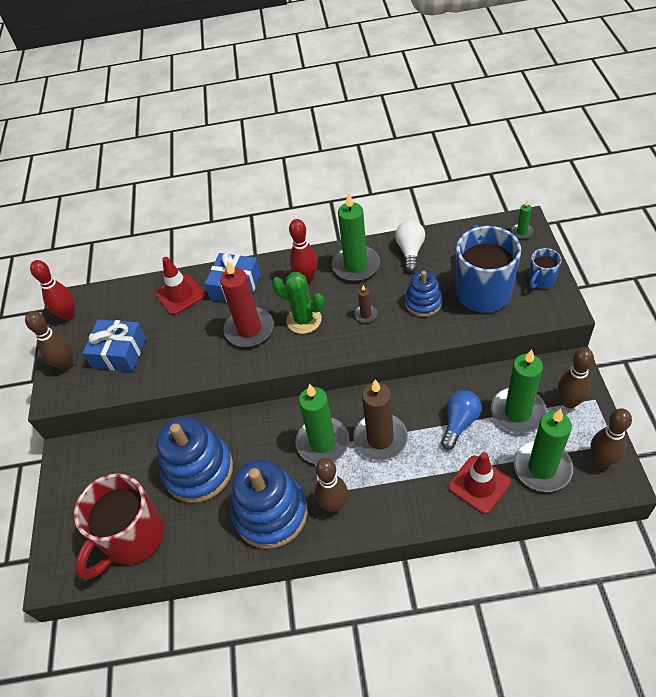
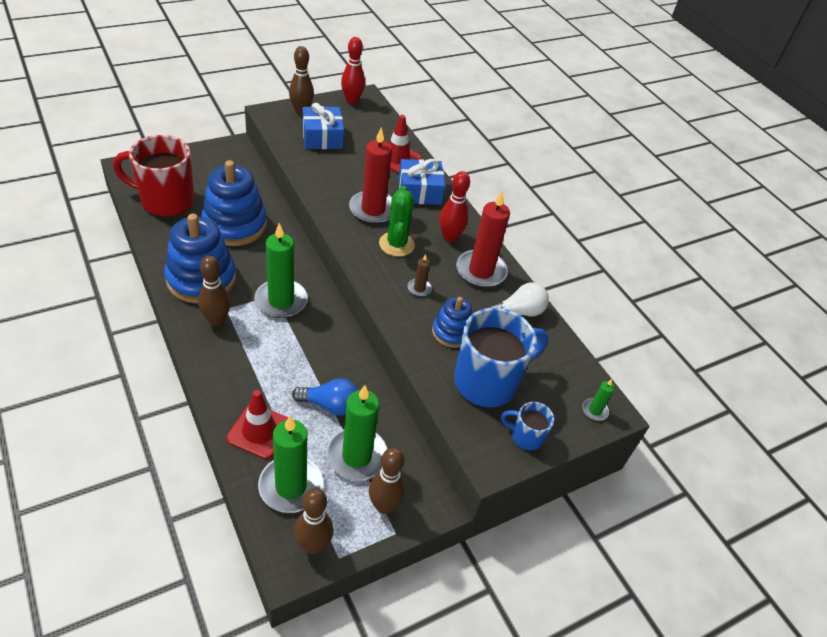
camera: 55 degrees right, 5 degrees down
(356, 265) = (481, 271): green candle -> red candle
(380, 438) = (295, 343): brown candle -> none

